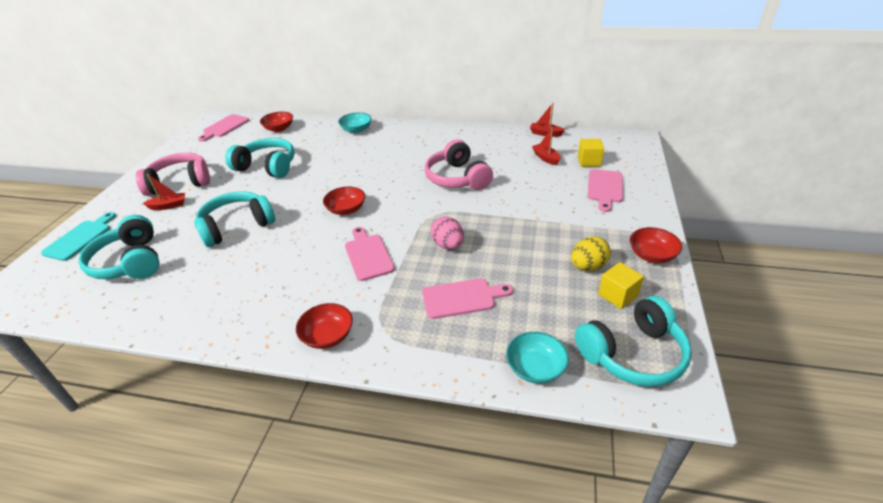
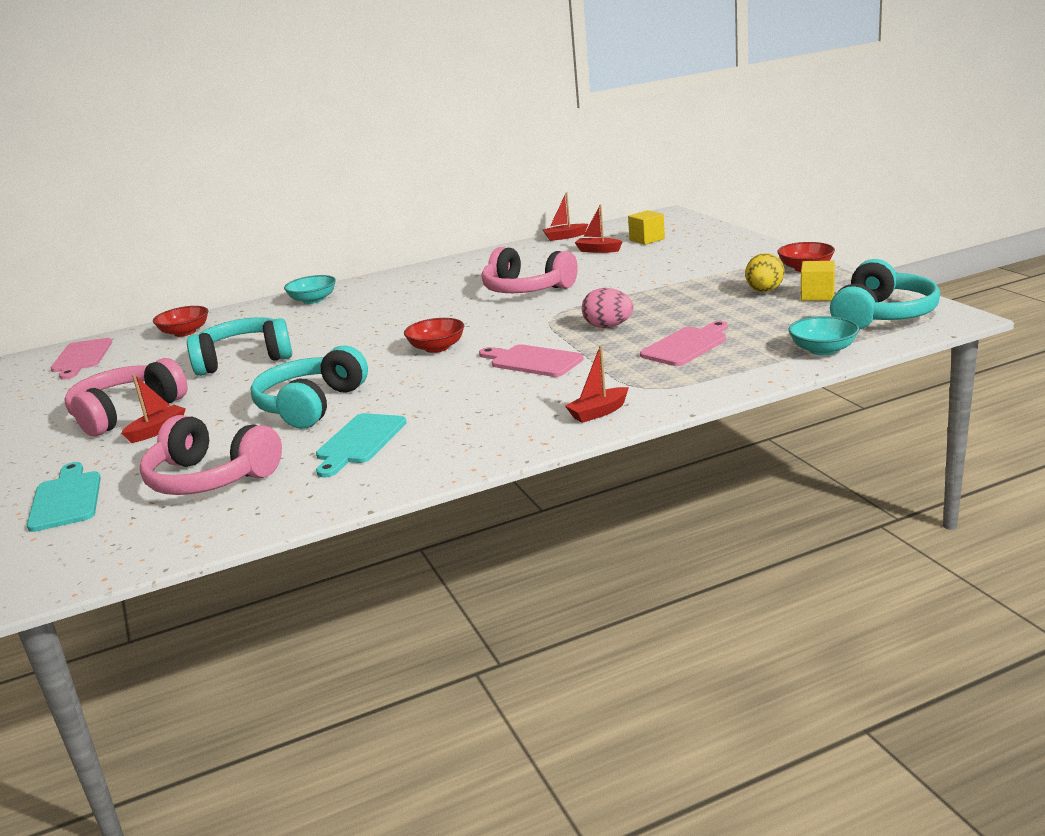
camera: 35 degrees left, 15 degrees down
(130, 262) = (211, 478): turquoise headphones -> pink headphones
(208, 276) = (359, 442): none -> turquoise cutting board
(328, 336) = (598, 412): red bowl -> red boat
(605, 188) = (694, 249): pink cutting board -> none

